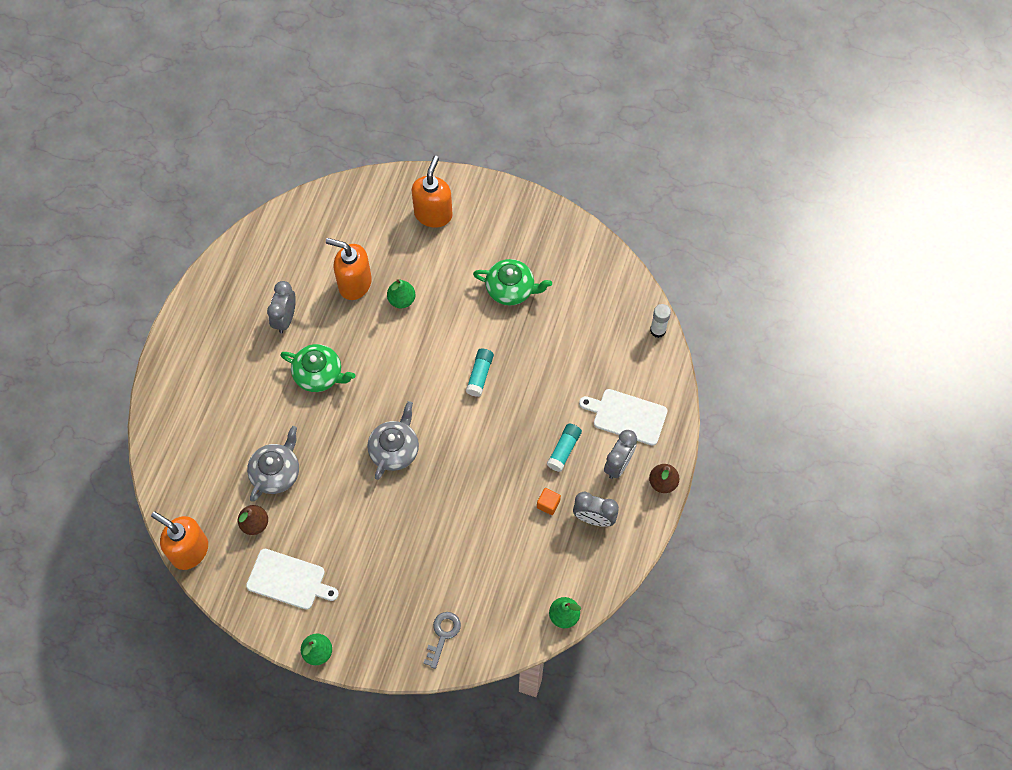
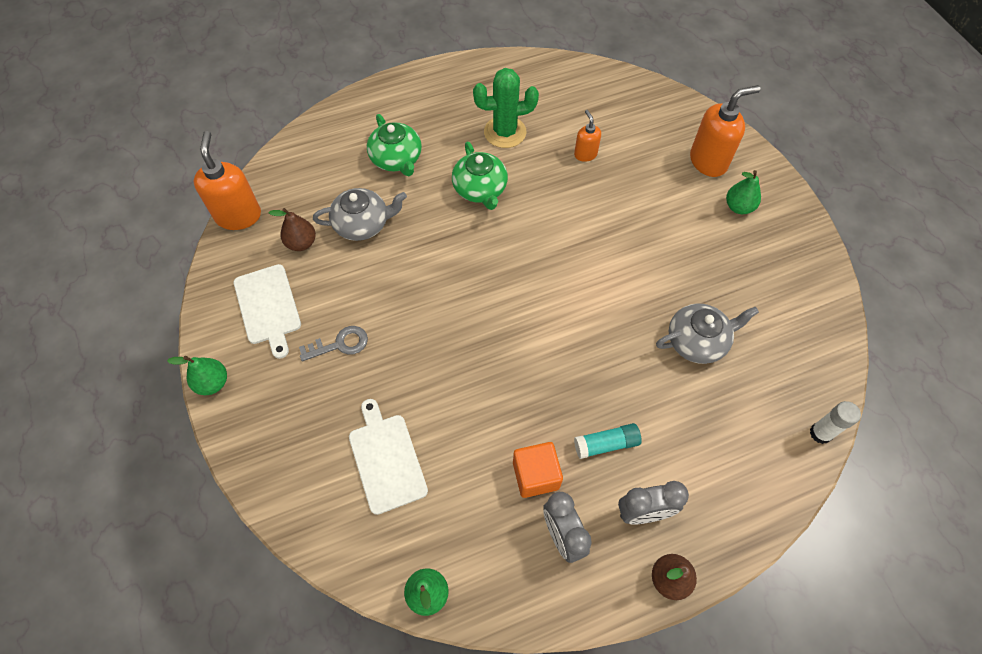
camera: 50 degrees right, 5 degrees down
(285, 319) = (505, 132): grey clock -> green cactus
(354, 283) = (585, 154): orange soap dispenser -> orange soap dispenser, size x0.55
(394, 449) = (466, 295): grey teapot -> grey teapot (697, 341)
(402, 300) = (608, 197): green pear -> green pear (738, 207)
(443, 635) = (312, 483): grey key -> grey key (339, 344)
(480, 375) = (604, 309): turquoise glue stick -> none
(511, 289) = (712, 270): green teapot -> green teapot (396, 159)
(548, 504) = (535, 475): orange cube -> orange cube, size x1.63
(627, 416) = (702, 478): white cutting board -> white cutting board (386, 459)

